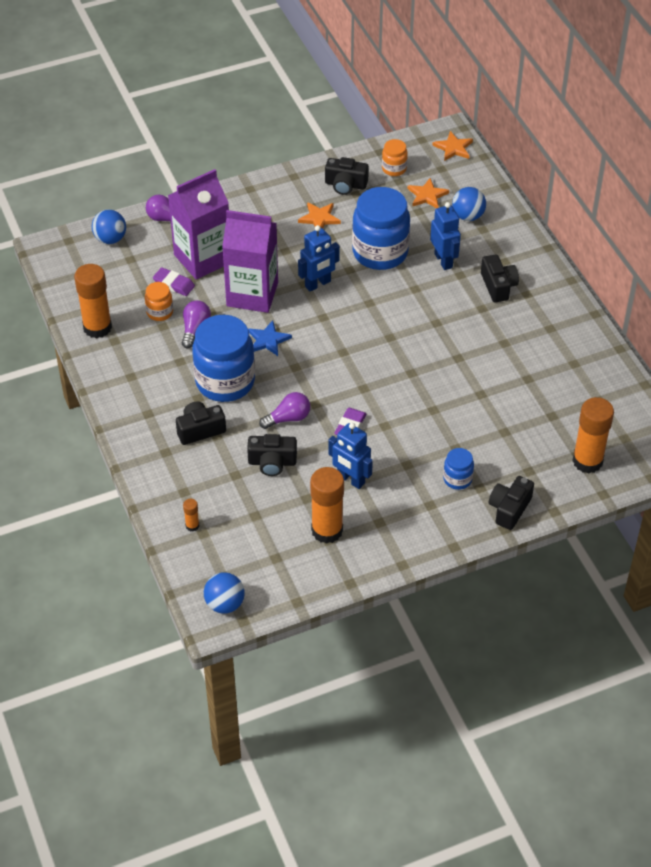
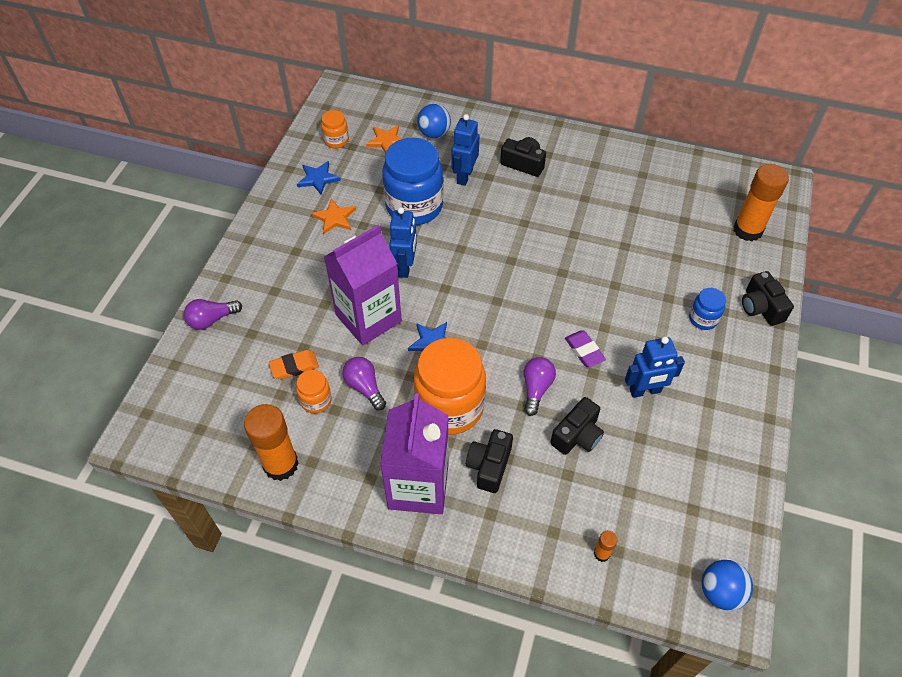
camera: 50 degrees left, 5 degrees up
(110, 239) = (184, 378): blue ball -> none
(174, 284) = (294, 366): purple eraser -> orange eraser
(202, 259) = (288, 325): purple carton -> purple carton (418, 486)
(225, 382) = (449, 407): blue jar -> orange jar
(327, 530) = (690, 447): orange glue stick -> none
(345, 185) = (318, 179): black camera -> blue star
(443, 260) = (464, 176): blue robot -> blue robot turned 90 degrees counterclockwise
(453, 148) = (356, 96): orange star -> none

